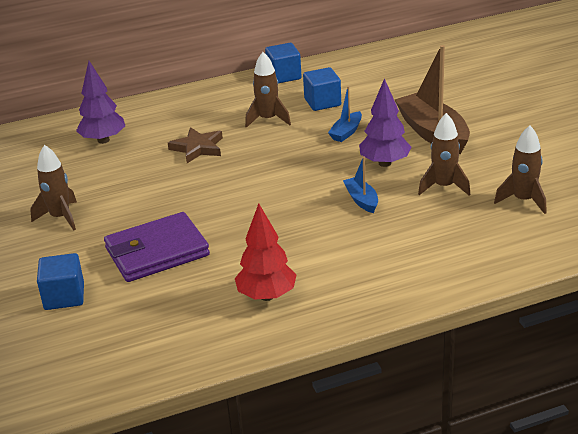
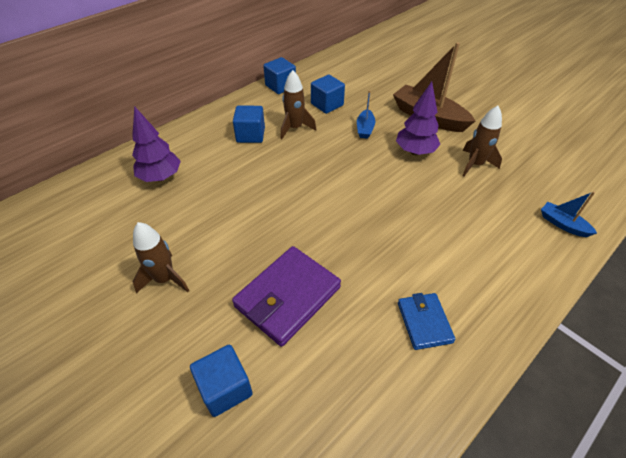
camera: 25 degrees left, 15 degrees up
(197, 148) = (253, 168): brown star -> none
(216, 118) = (250, 135): none -> blue cube
(266, 296) = (424, 322): red tree -> blue wallet
(361, 200) = (425, 192): blue boat -> blue boat (562, 224)
(523, 200) = (539, 164): brown rocket -> none

